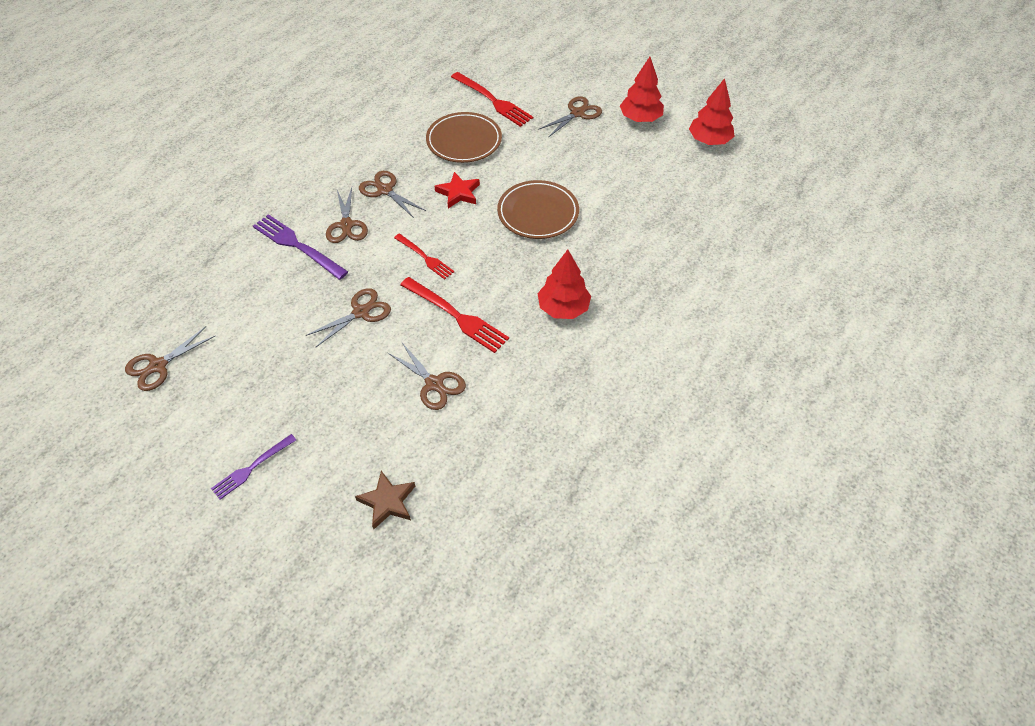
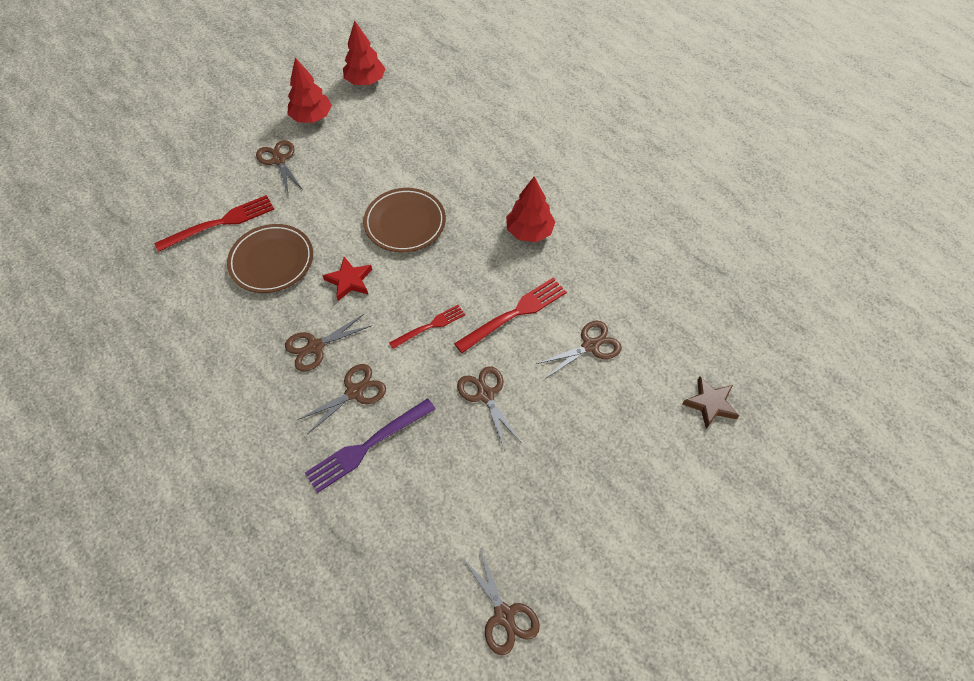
camera: 75 degrees left, 5 degrees up
(251, 468) = (658, 519): purple fork -> none
(346, 225) = (354, 392): brown scissors -> brown scissors turned 45 degrees counterclockwise

